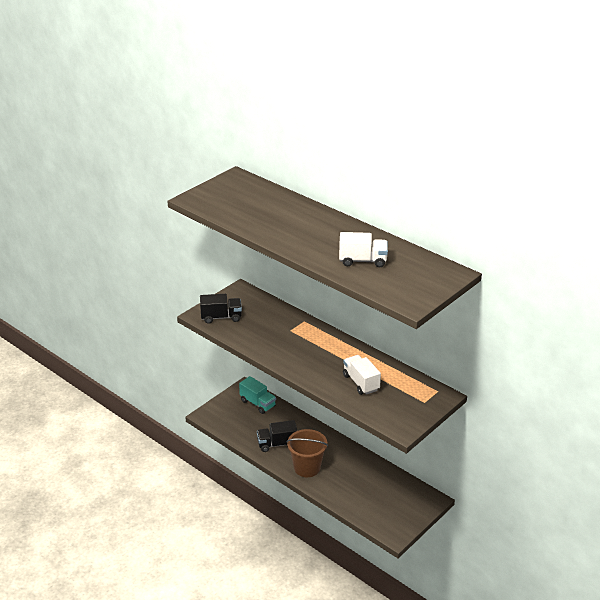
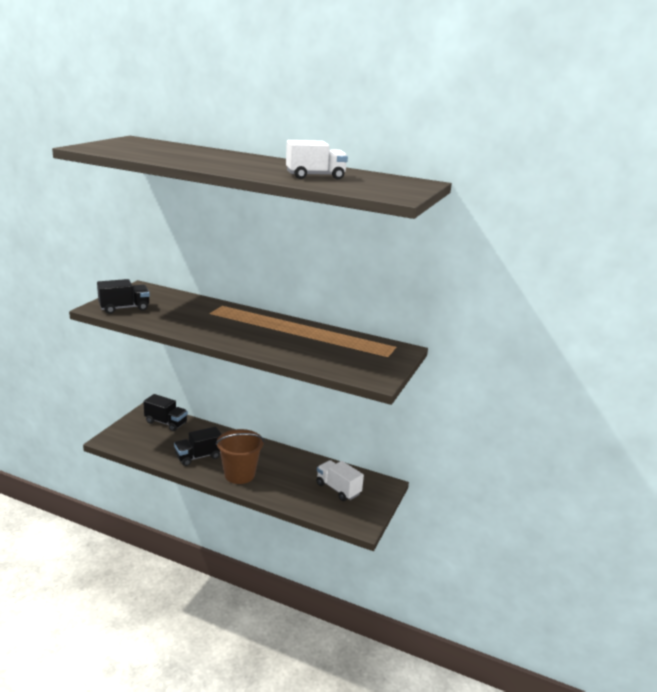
camera: 20 degrees left, 10 degrees down
(258, 403) = (166, 423): turquoise truck -> black truck
(361, 383) = (309, 347): white truck -> white truck (338, 489)

